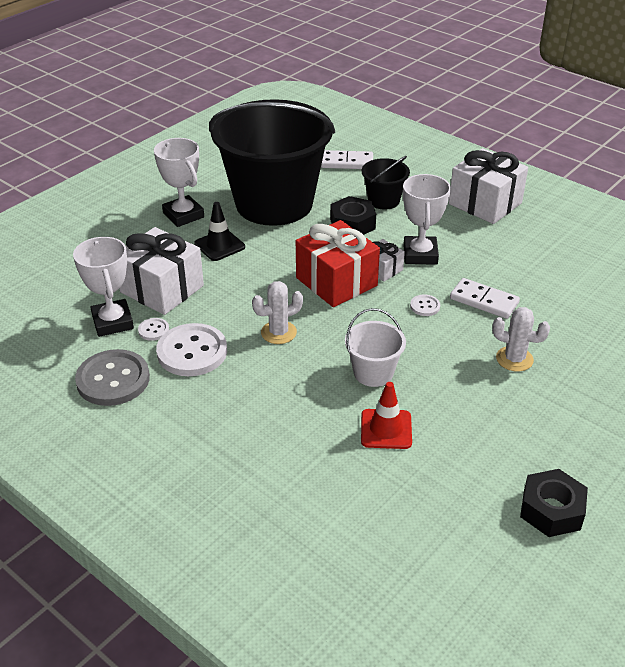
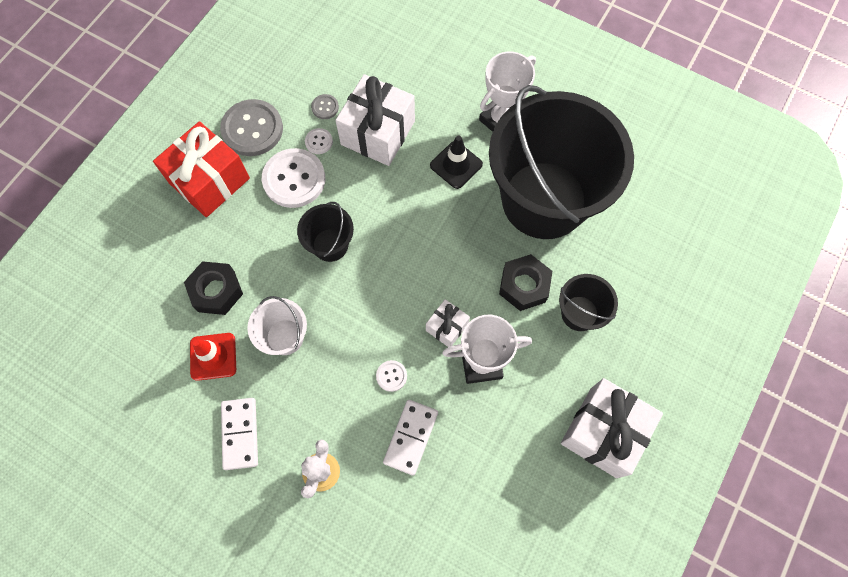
camera: 80 degrees right, 30 degrees up
(113, 322) = (325, 107): white trophy -> grey button
(278, 332) = (330, 245): white cactus -> black bucket
(336, 281) = (417, 284): red gift -> red gift (209, 181)
(347, 162) = (651, 262): white domino -> white domino (240, 434)
(551, 510) = (127, 506): black nut -> black nut (216, 291)

